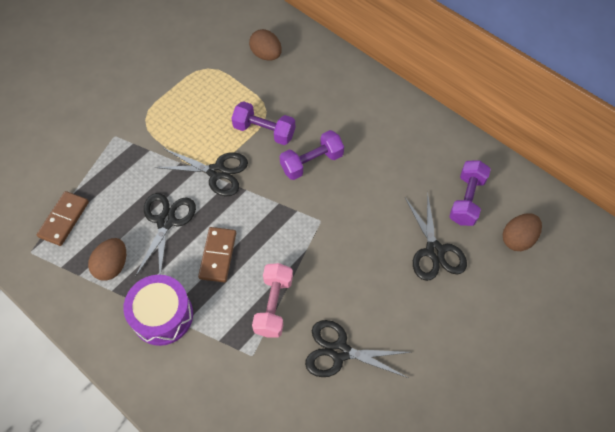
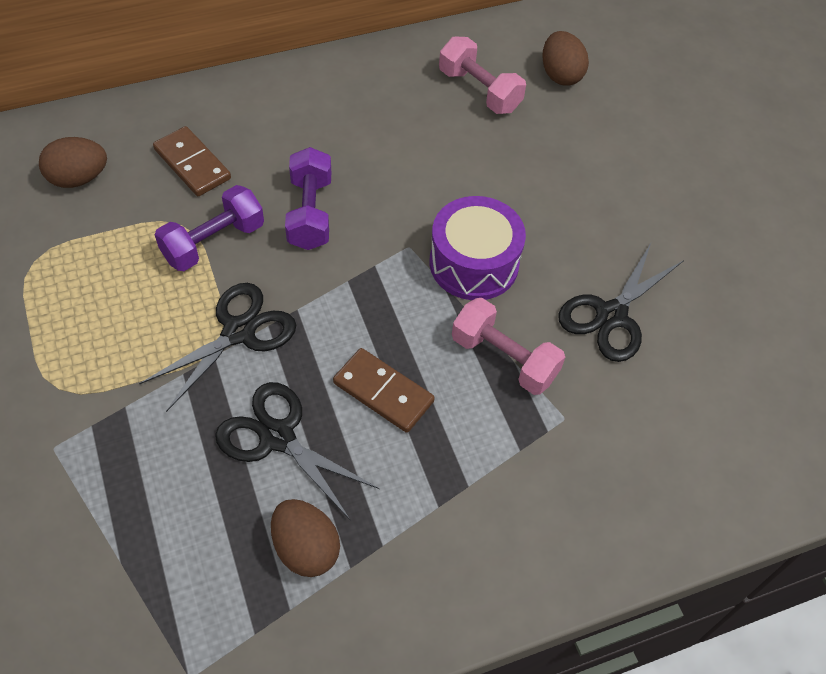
camera: 65 degrees left, 5 degrees down
(64, 219) = (163, 593): brown domino -> brown domino (192, 164)
(162, 315) = (438, 509): purple drum -> purple drum (474, 263)
(434, 251) = (529, 154): black scissors -> none
(466, 200) = (479, 91): purple dumbbell -> pink dumbbell

